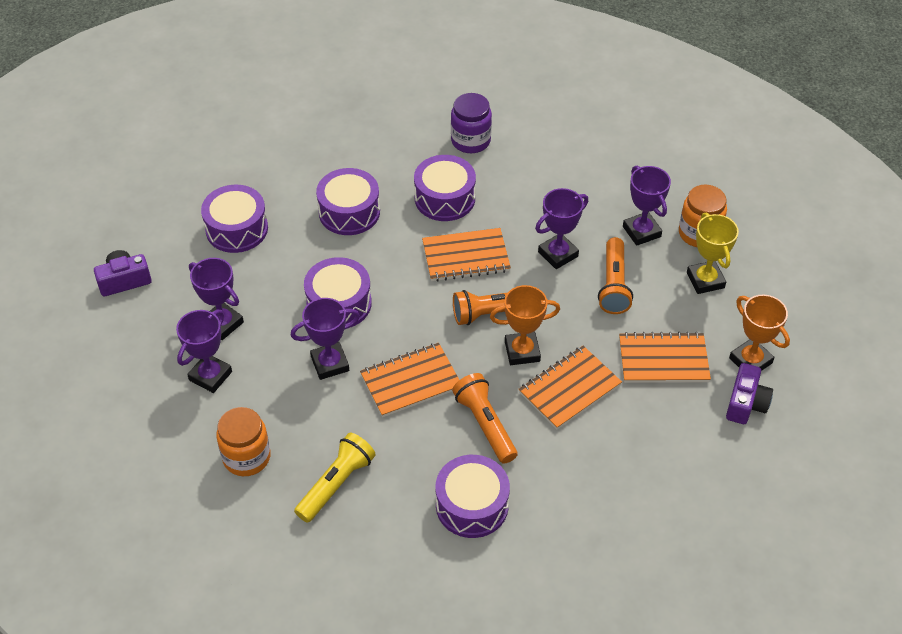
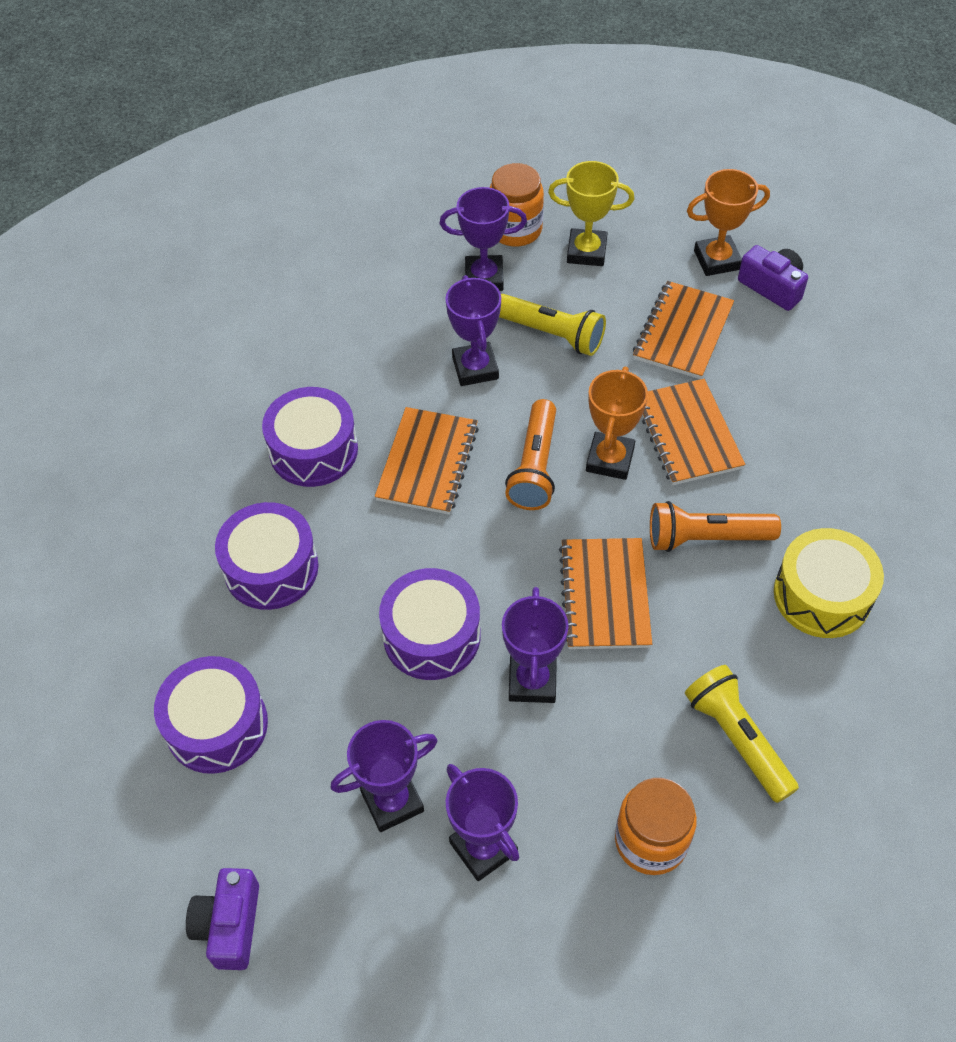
camera: 65 degrees left, 5 degrees up
(470, 141) = (229, 386): purple jar -> none
(472, 505) = (822, 595): purple drum -> yellow drum
(613, 285) = (551, 334): orange flashlight -> yellow flashlight

